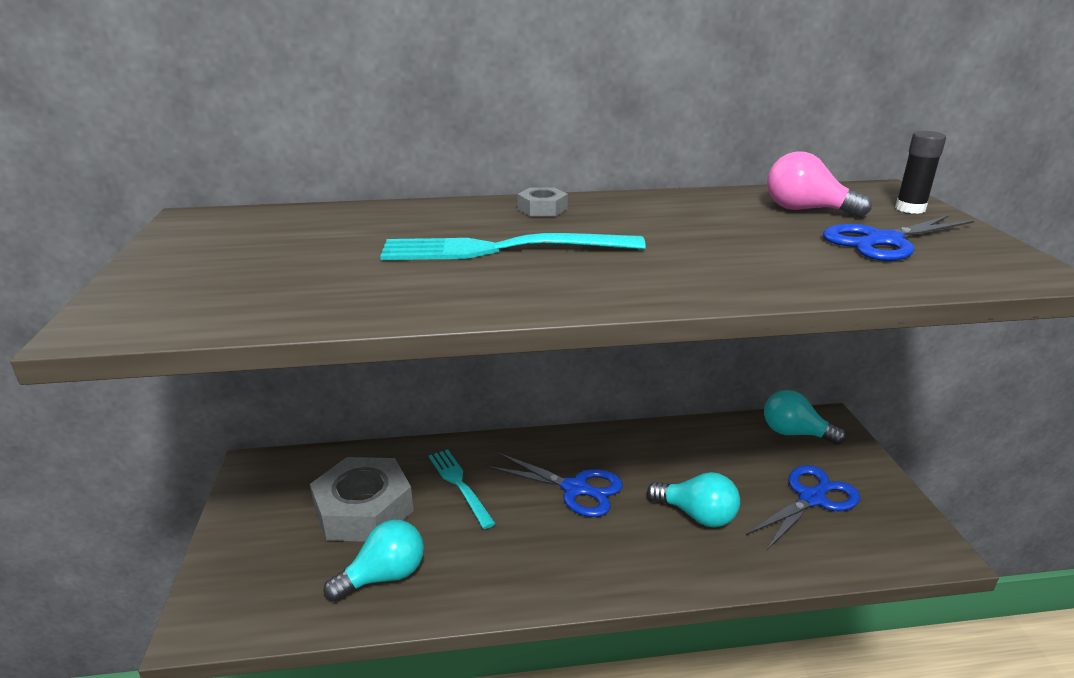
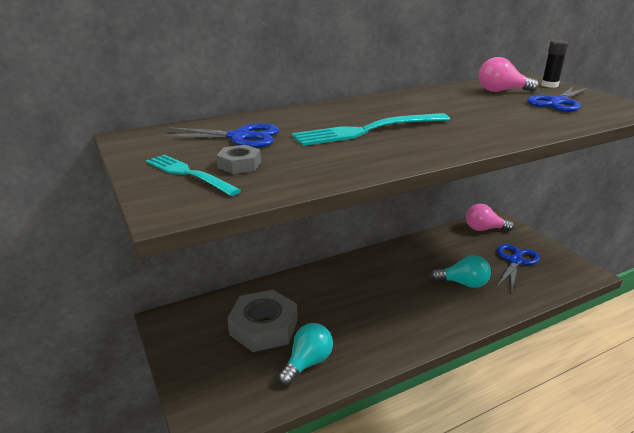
camera: 20 degrees left, 0 degrees up
(459, 484) = (315, 298): turquoise fork -> turquoise fork (188, 174)
(542, 209) = (359, 106): grey nut -> grey nut (239, 165)
(576, 489) = (387, 285): blue scissors -> blue scissors (240, 137)
(794, 433) = (484, 229): turquoise light bulb -> pink light bulb

